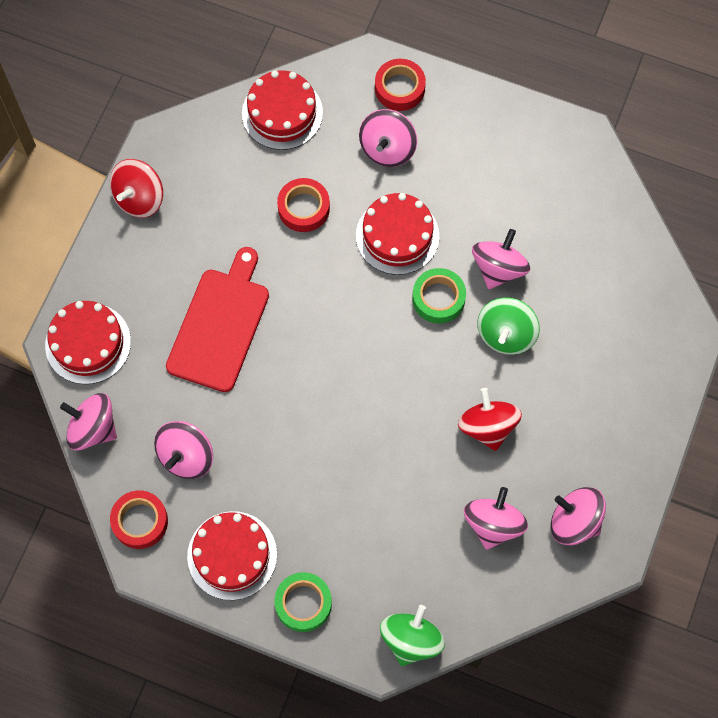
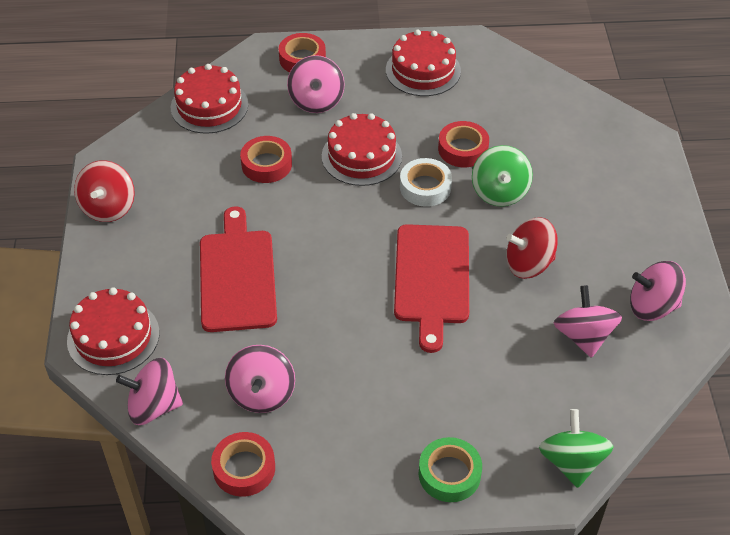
camera: 25 degrees left, 20 degrees down
(232, 555) = (354, 460): red cake -> red cake (423, 70)
(390, 404) = (431, 279): none -> red cutting board
(438, 298) = (425, 187): green tape -> white tape
(487, 426) = (528, 264): red spinning top -> red spinning top turned 60 degrees counterclockwise
(498, 268) = (463, 149): pink spinning top -> red tape

